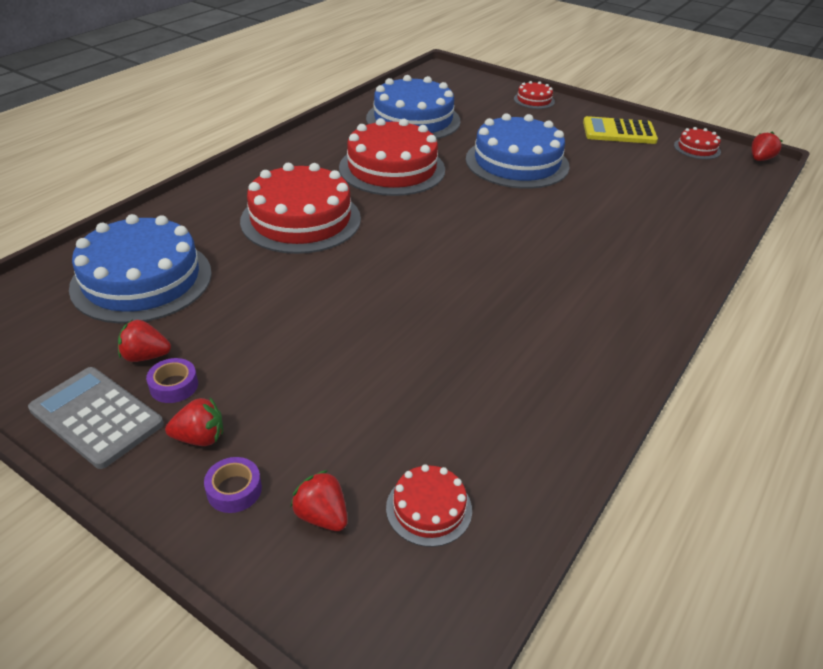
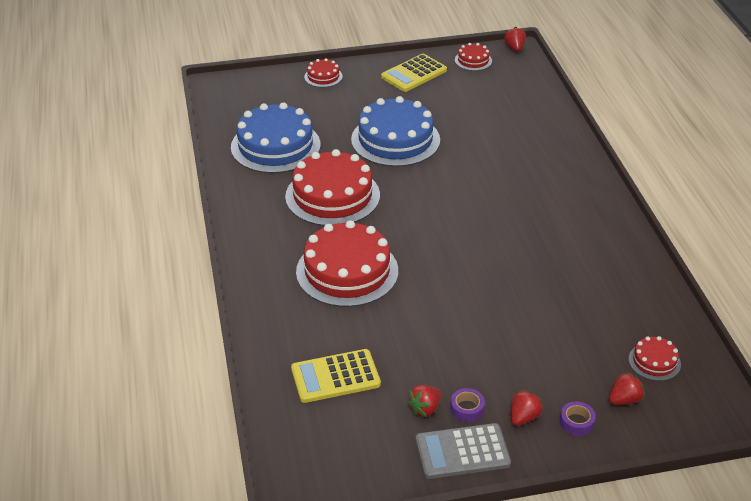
camera: 45 degrees left, 0 degrees up
(142, 280) = (335, 377): blue cake -> yellow calculator
(322, 516) = (624, 400): red strawberry -> red strawberry turned 150 degrees clockwise

